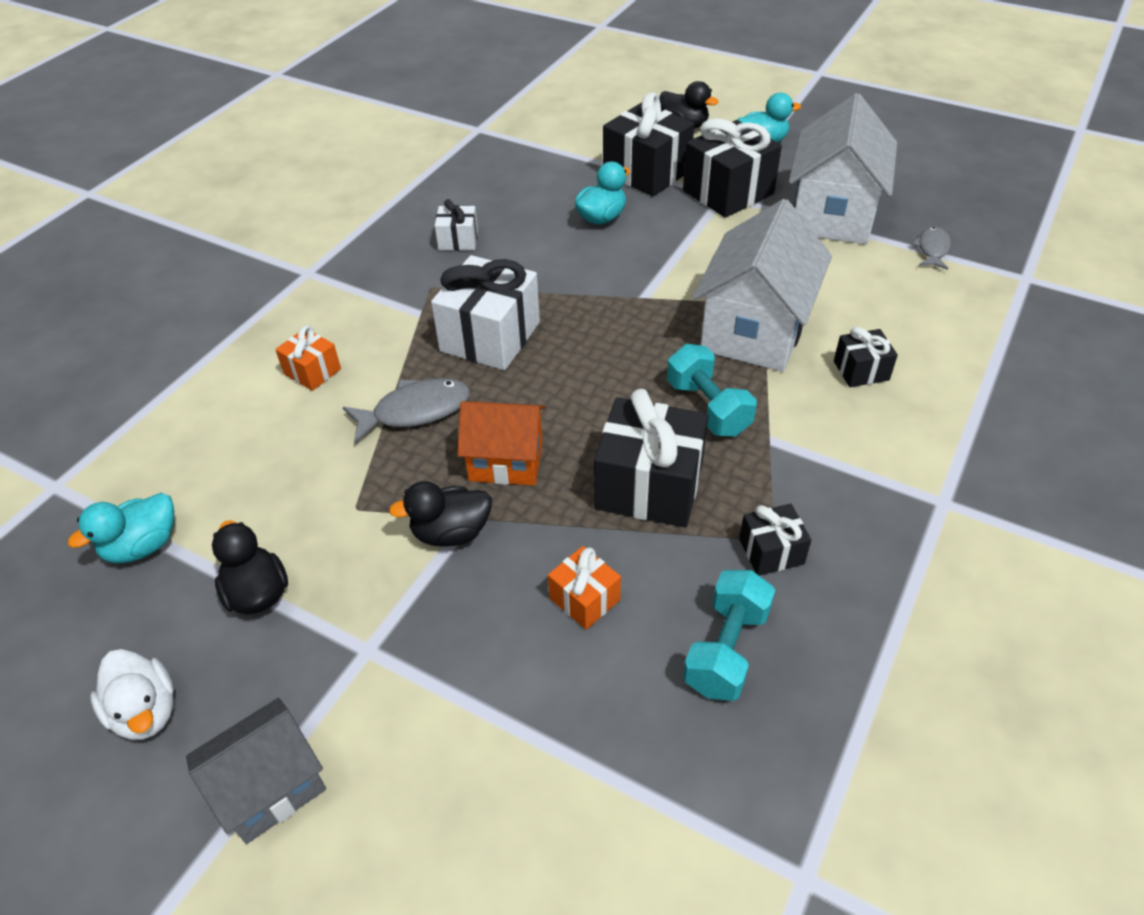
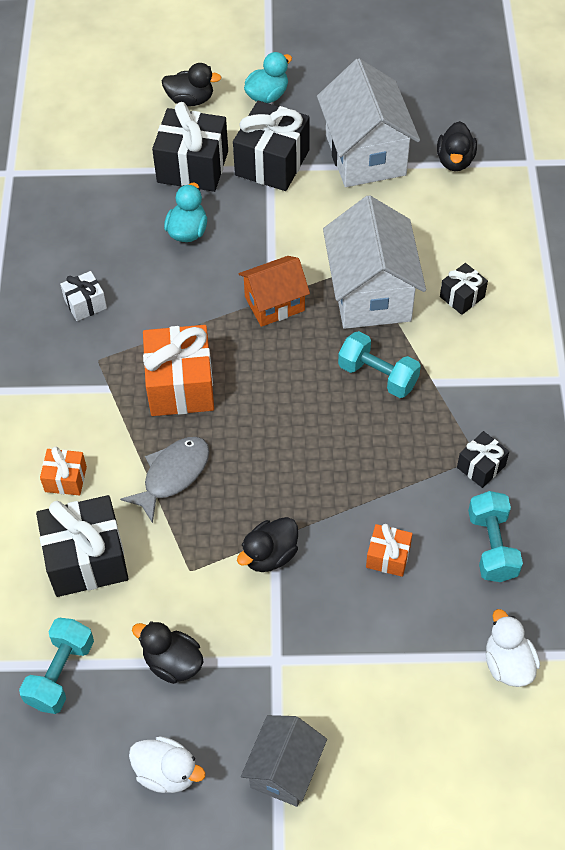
camera: 30 degrees left, 10 degrees up
(142, 546) = (60, 673): turquoise duck -> turquoise dumbbell
(490, 337) = (180, 385): white gift -> orange gift
(506, 462) = (268, 484): orange house -> orange house (274, 304)
(649, 486) = (377, 456): black gift -> black gift (87, 559)
(650, 812) = (508, 663): none -> white duck
(932, 249) = (455, 161): grey fish -> black duck

